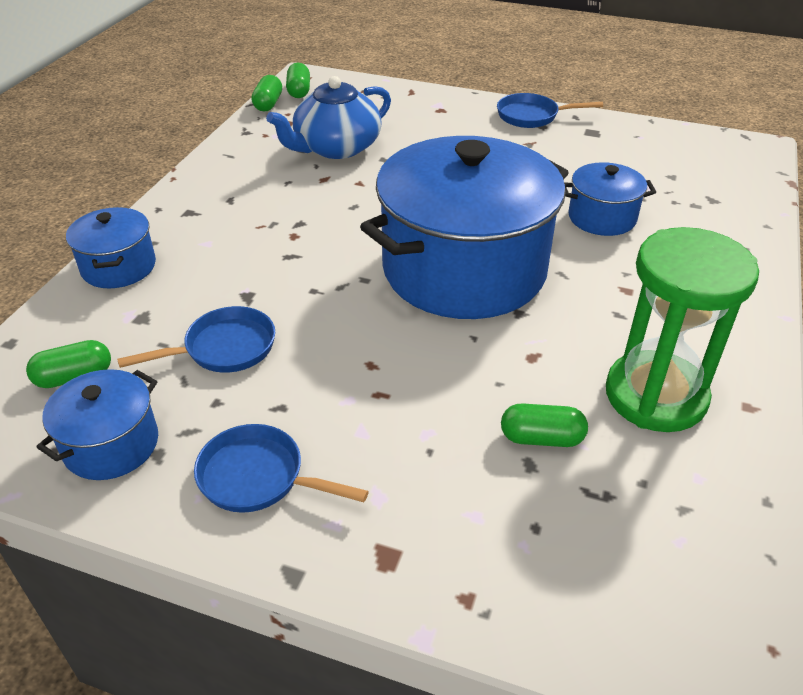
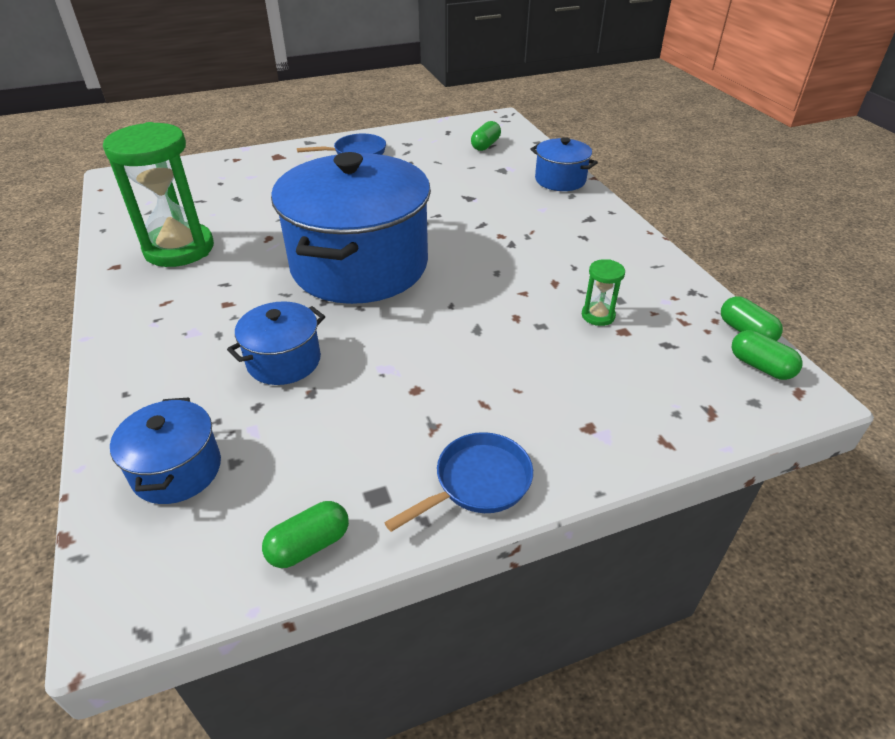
camera: 140 degrees right, 0 degrees up
(111, 445) = (429, 139): blue pot -> blue pot (177, 470)
(224, 348) = (440, 176): blue pan -> none
(336, 147) = (598, 315): blue teapot -> green hourglass
(541, 438) = (237, 208): green capsule -> green capsule (309, 545)

